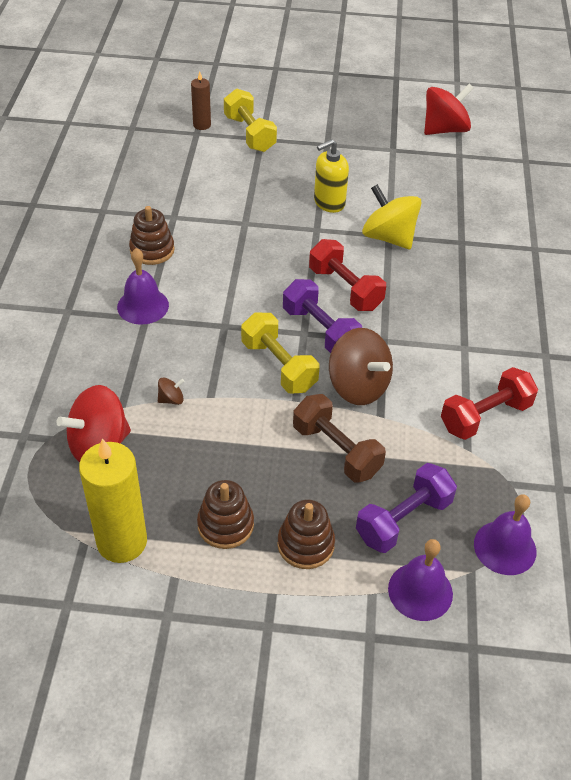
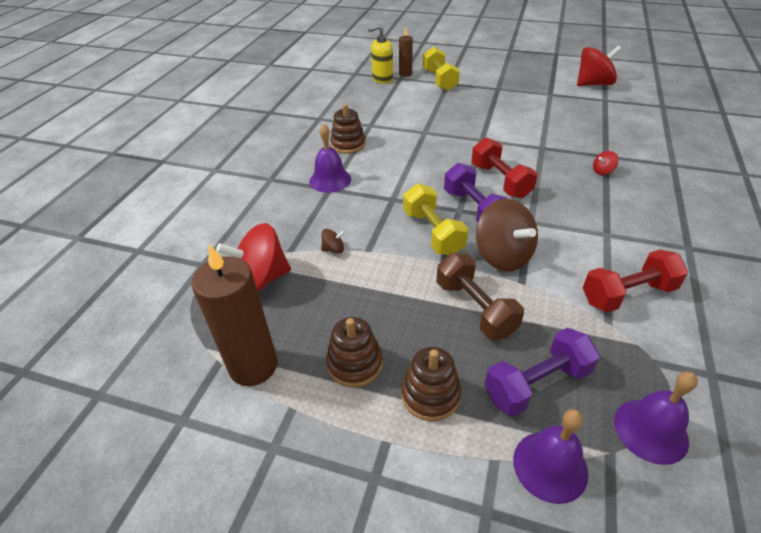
camera: 15 degrees right, 5 degrees down
(122, 542) = (253, 366): yellow candle -> brown candle
(329, 202) = (494, 123): yellow soap dispenser -> yellow soap dispenser (382, 79)
(389, 237) = (542, 148): yellow spinning top -> none
(458, 264) = (602, 171): none -> red spinning top

